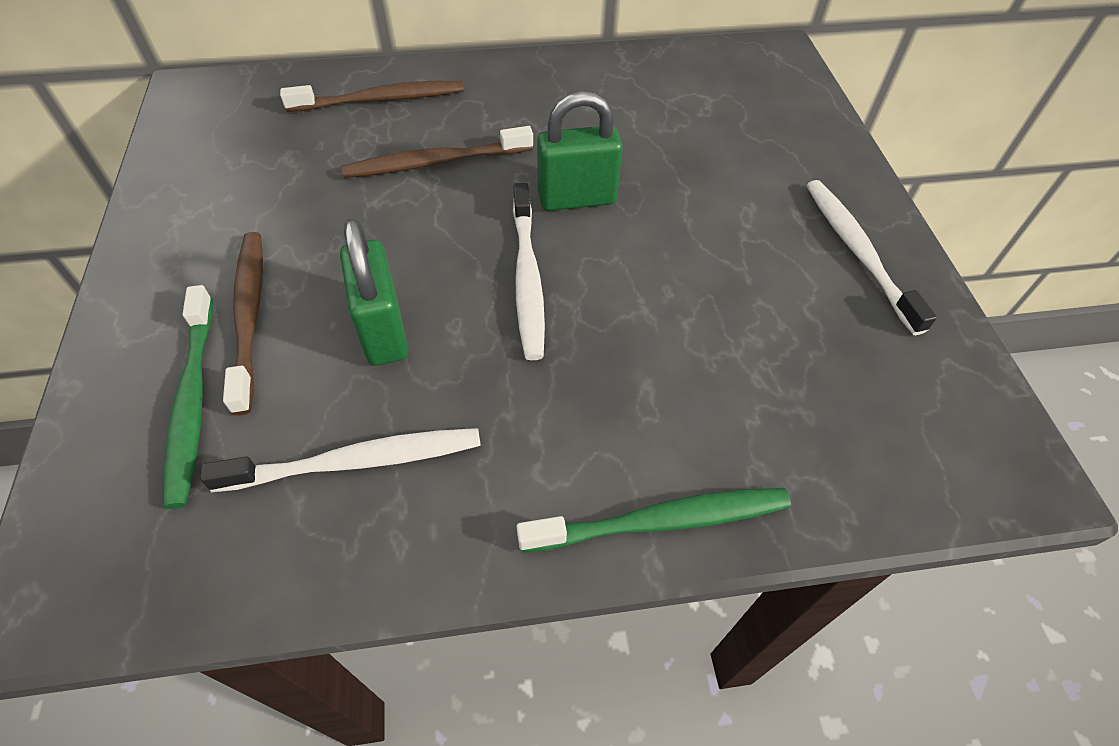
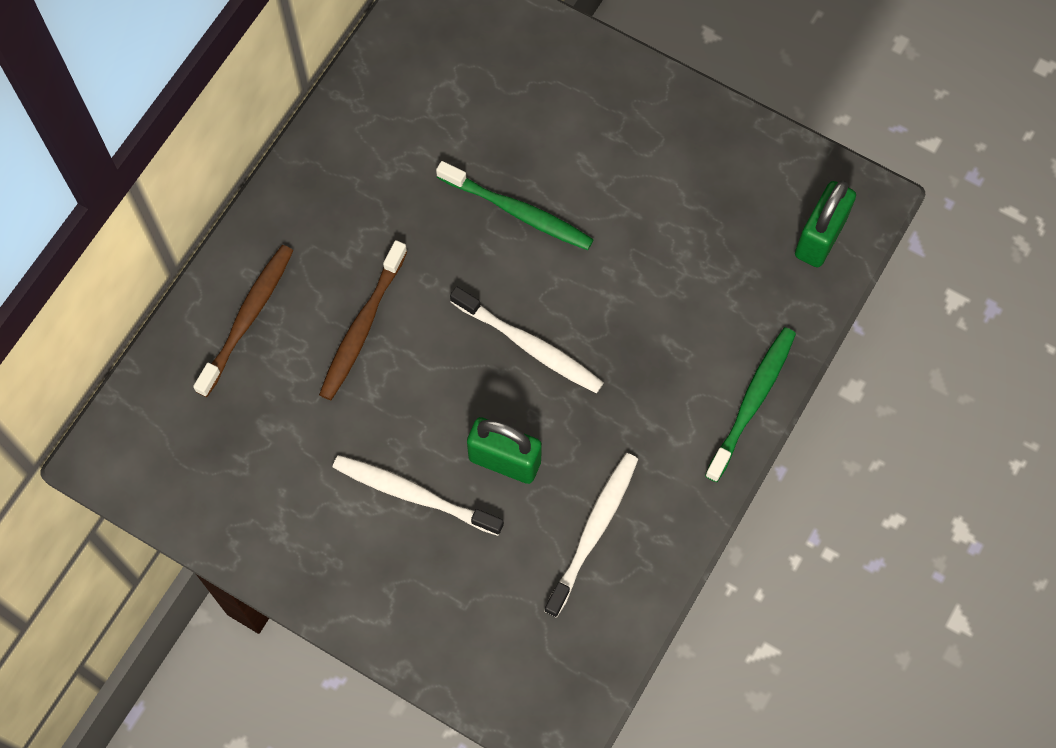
camera: 50 degrees left, 15 degrees up
(192, 401) = (474, 600): green toothbrush -> green toothbrush (518, 212)
(249, 315) = (424, 533): brown toothbrush -> none
(577, 199) = (481, 260): green padlock -> green padlock (820, 237)
(857, 252) = (671, 132): white toothbrush -> white toothbrush (413, 494)

